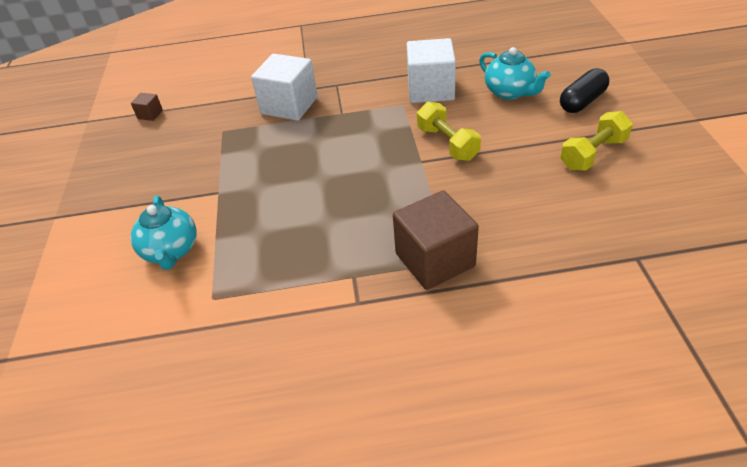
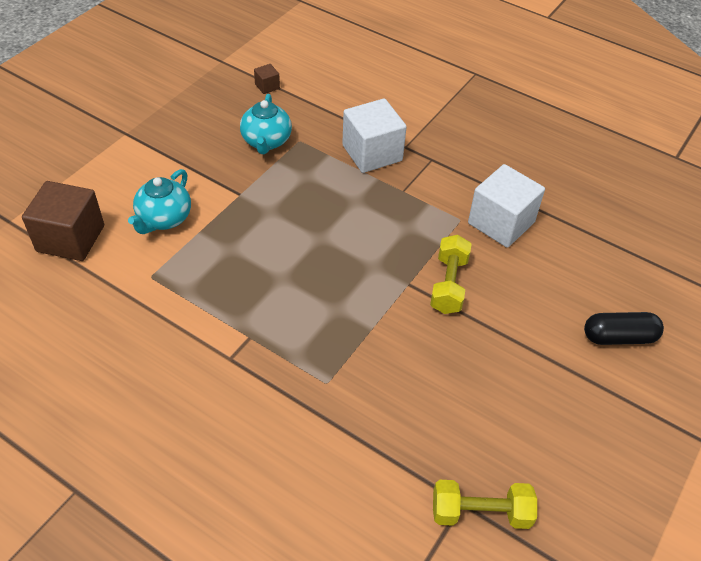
camera: 35 degrees right, 5 degrees up
(435, 260) = (316, 372): brown cube -> brown cube (70, 238)
(510, 92) = (566, 277): turquoise teapot -> turquoise teapot (266, 141)
(593, 154) = (555, 392): yellow dumbbell -> yellow dumbbell (480, 513)

